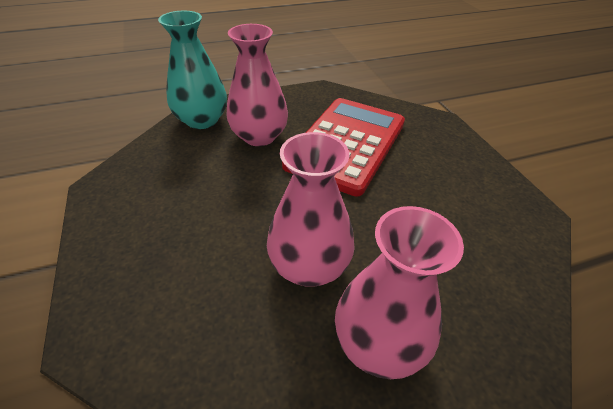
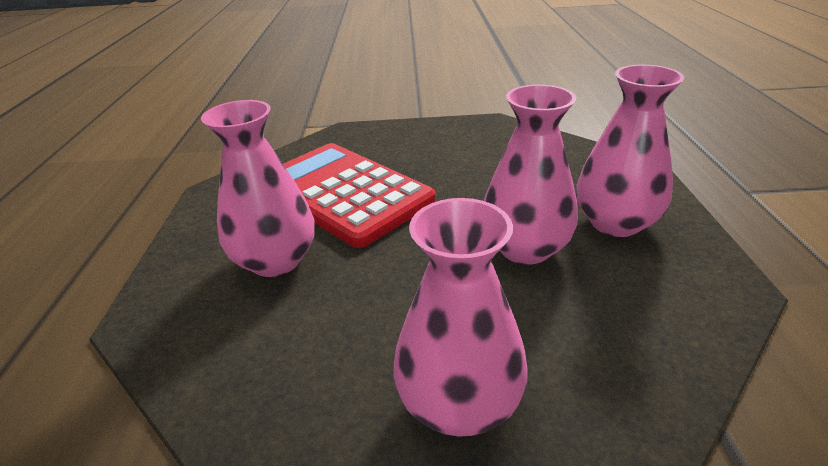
camera: 70 degrees left, 10 degrees down
(142, 246) = (459, 403): none -> pink vase
(202, 120) = (179, 321): turquoise vase -> none

